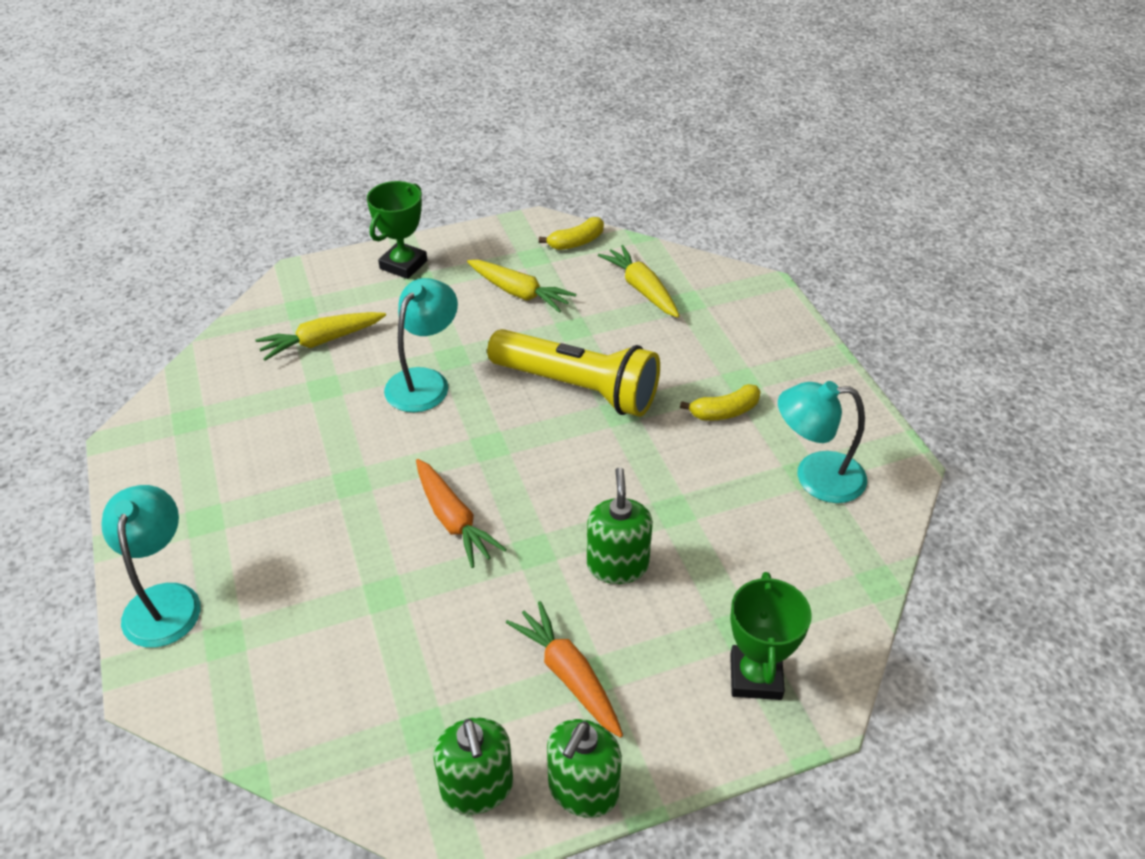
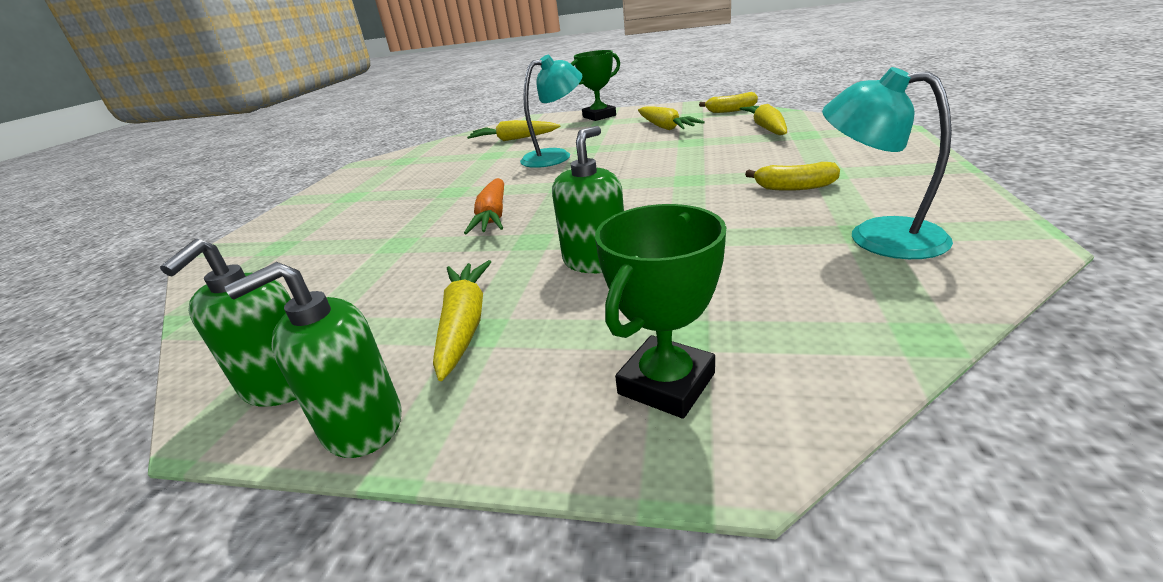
camera: 35 degrees right, 15 degrees down
(164, 600) = (279, 224): turquoise lamp -> none
(569, 676) = (464, 325): orange carrot -> yellow carrot
(578, 388) = (665, 166): yellow flashlight -> none

